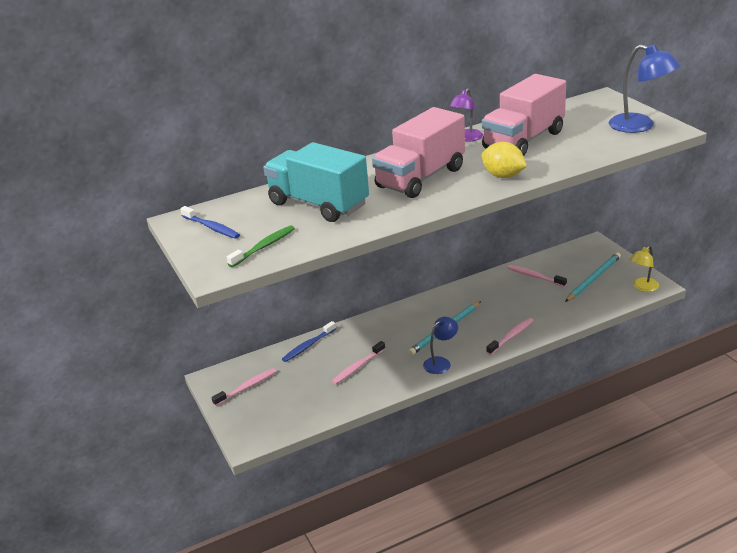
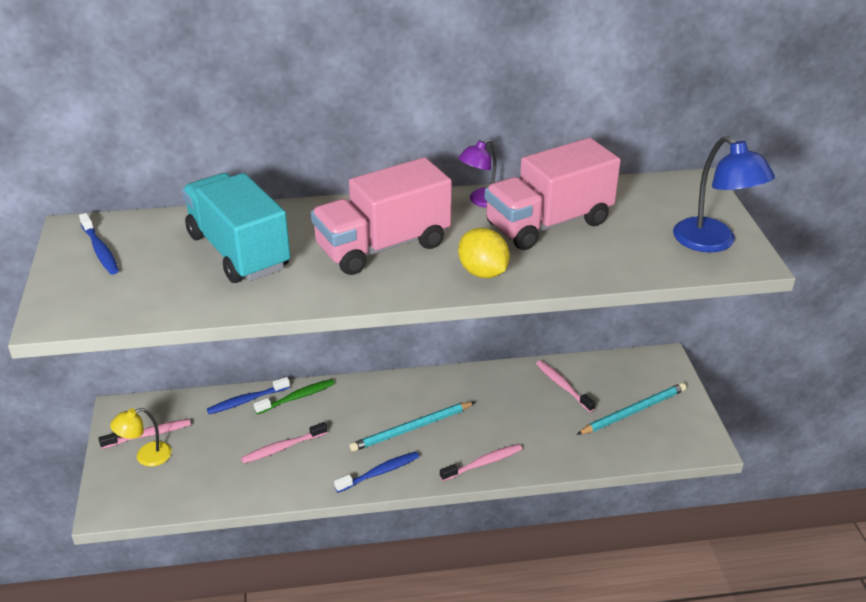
camera: 15 degrees right, 5 degrees up
(264, 247) = (133, 296): green toothbrush -> green toothbrush (297, 397)
(441, 362) = (379, 472): blue lamp -> blue toothbrush
(642, 287) = (688, 443): yellow lamp -> yellow lamp (146, 456)

